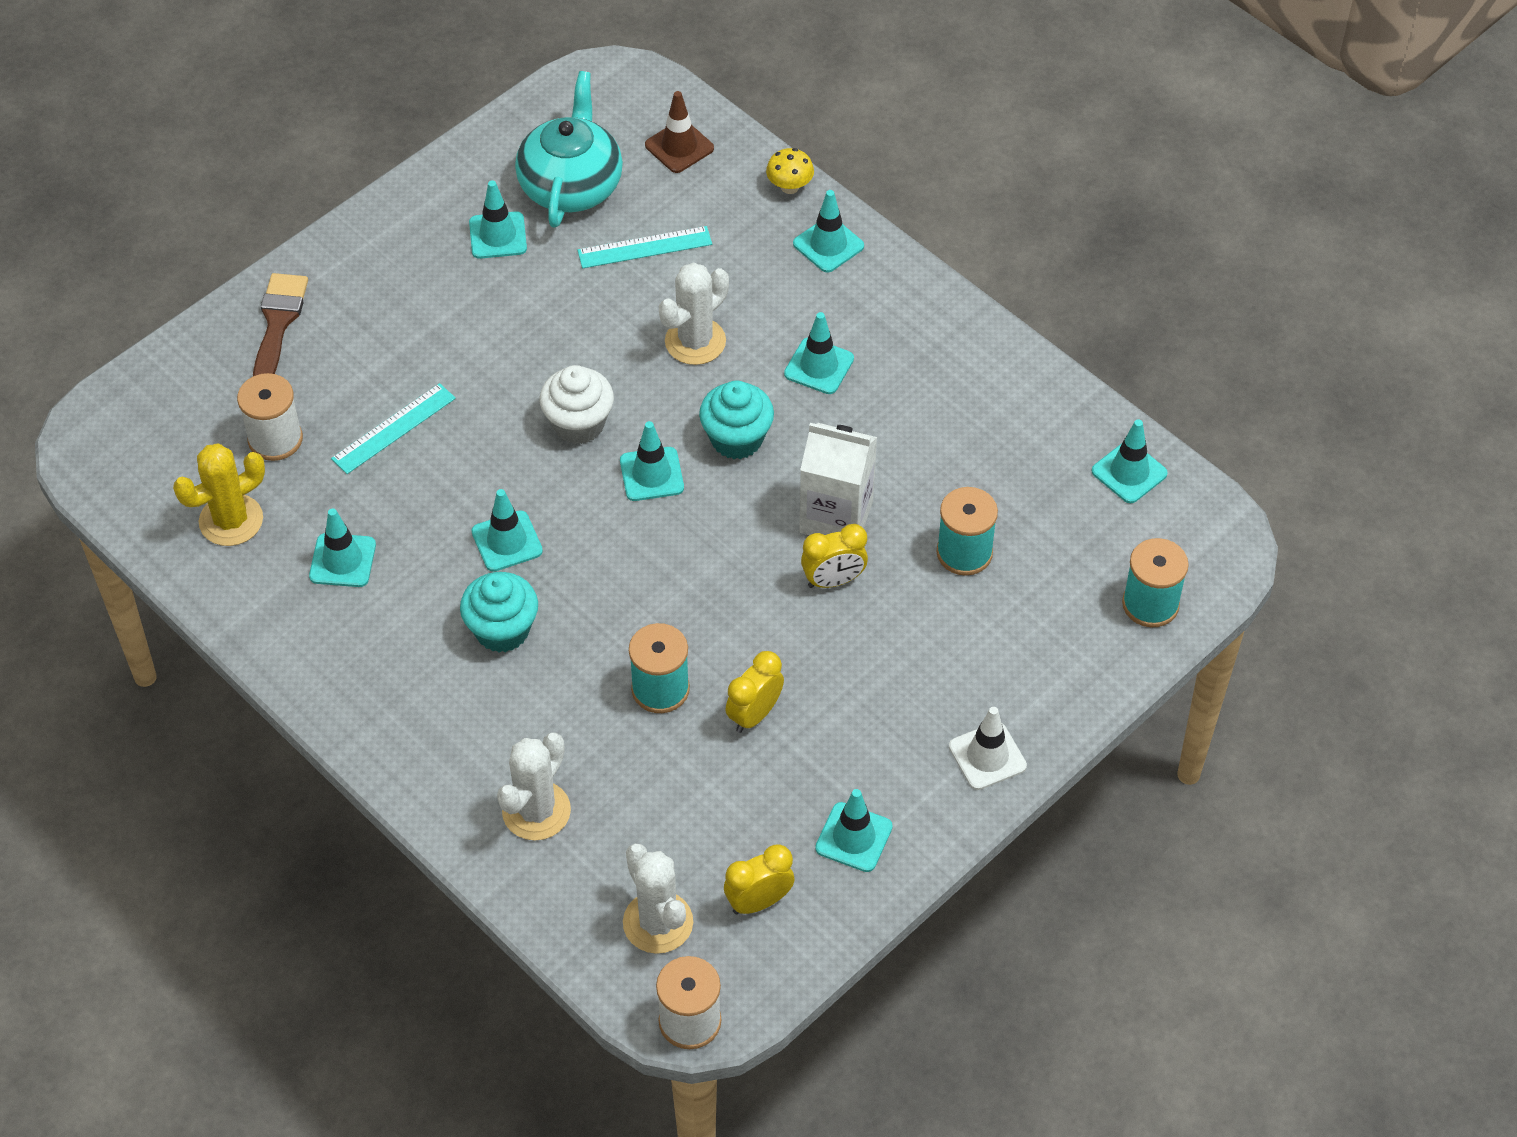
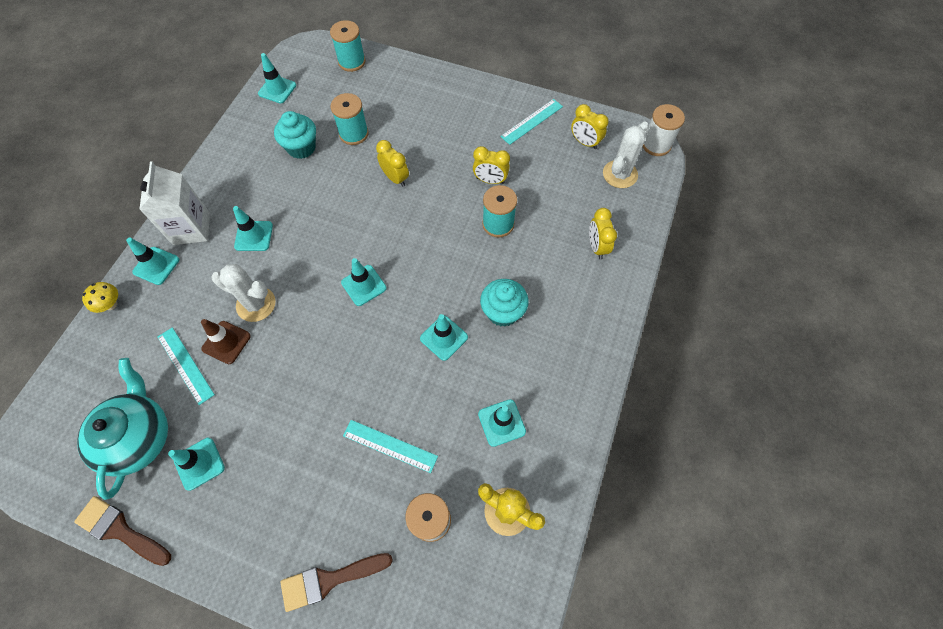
camera: 115 degrees left, 10 degrees up
(464, 152) = (120, 530): none -> brown brush
(536, 811) = (597, 247): white cactus -> yellow clock
(571, 185) = (138, 437): turquoise teapot -> turquoise teapot turned 105 degrees clockwise
(578, 424) = (342, 339): white cupcake -> none
(679, 147) = (86, 383): brown traffic cone -> brown traffic cone (226, 342)
(736, 439) = (321, 254): turquoise cupcake -> turquoise cupcake (301, 148)
(836, 517) = (355, 191): white carton -> white carton (191, 228)
(854, 837) = (531, 121): turquoise traffic cone -> turquoise ruler
(987, 756) = (463, 91): white traffic cone -> none

